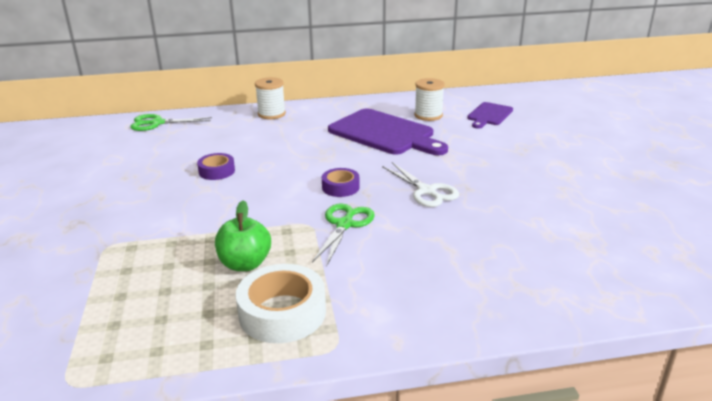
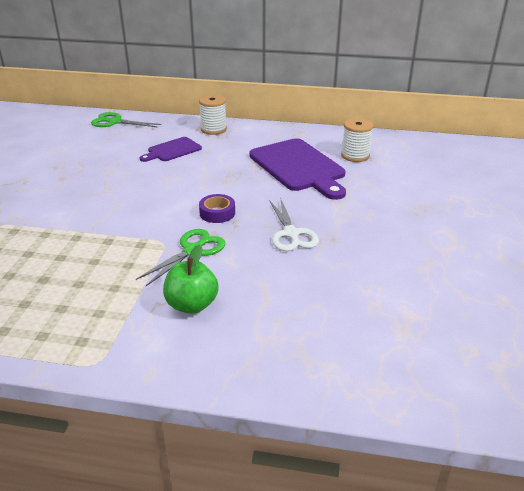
camera: 20 degrees right, 5 degrees up
(217, 171) = (127, 176): purple tape -> none
(245, 264) = (85, 267): green apple -> green apple (192, 305)
(282, 312) = (79, 319): white tape -> none
(489, 115) = (417, 166): purple cutting board -> purple cutting board (172, 150)

